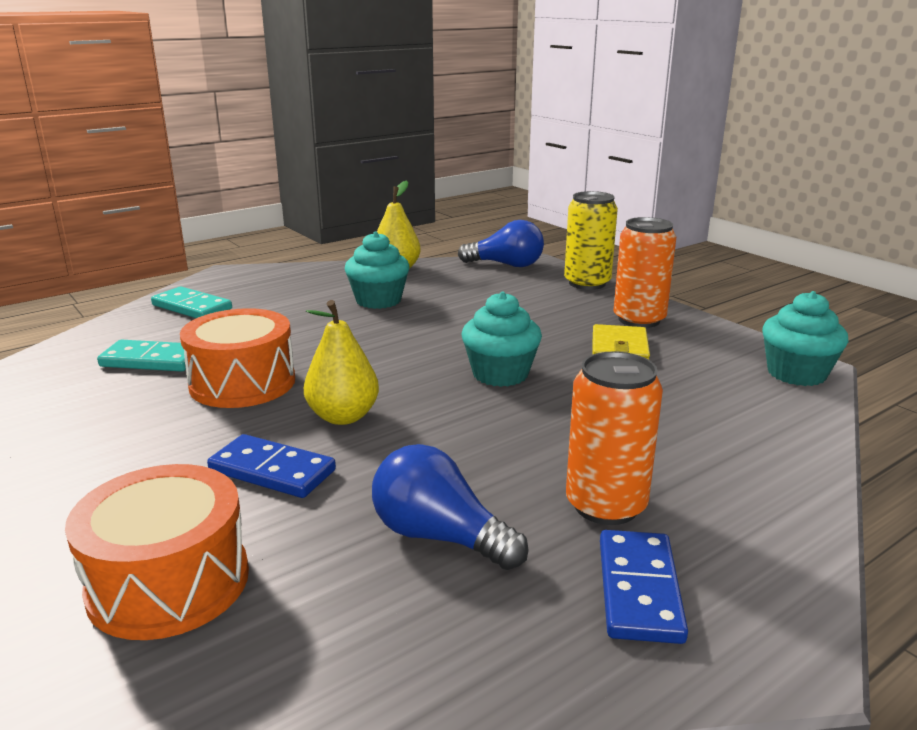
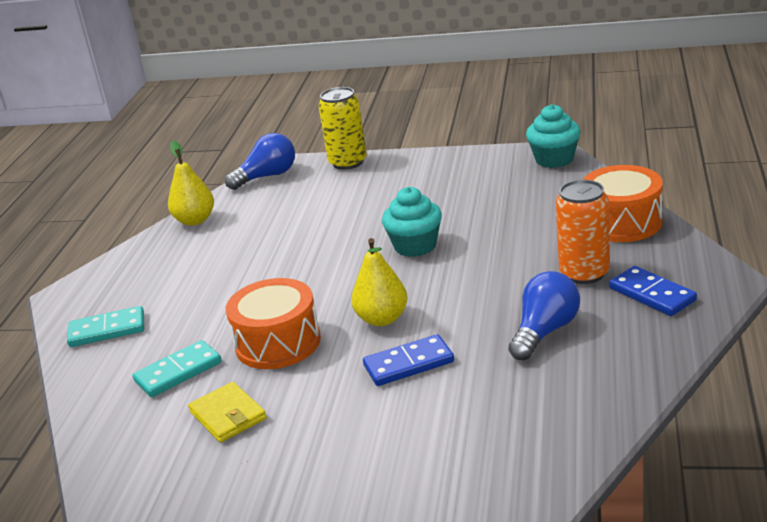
camera: 40 degrees left, 5 degrees up
(169, 582) = (474, 429): orange drum -> orange drum (622, 222)
(378, 300) = (237, 248): turquoise cupcake -> none
(439, 536) = (545, 331): blue light bulb -> blue light bulb turned 135 degrees clockwise
(619, 348) = (447, 194): yellow wallet -> yellow wallet (228, 415)
(639, 320) = (425, 171): orange can -> none

